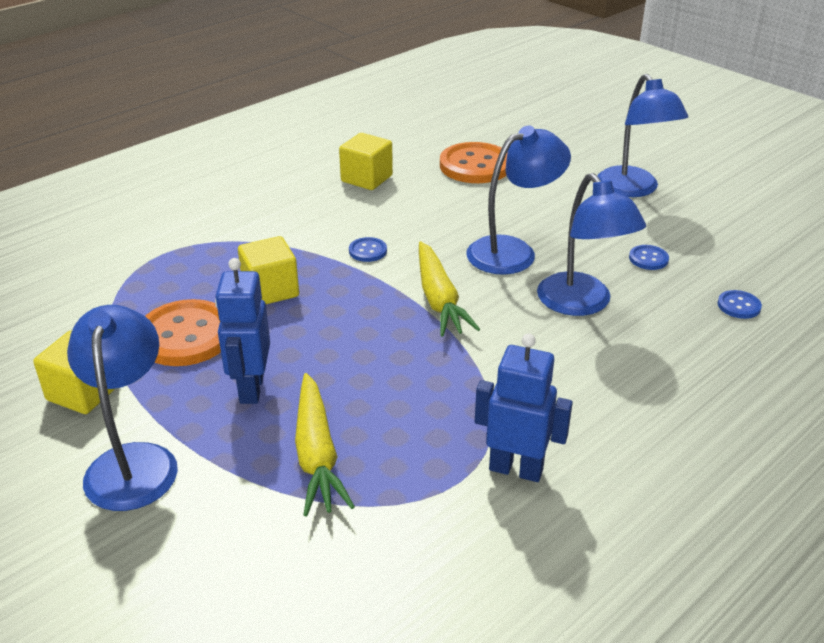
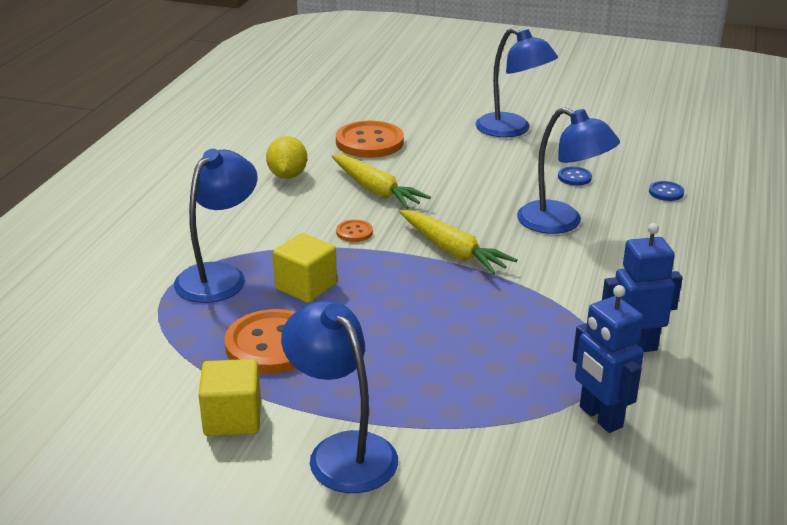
camera: 30 degrees left, 5 degrees down
(251, 388) = (377, 364): blue robot -> blue robot (600, 417)
(317, 454) = (484, 390): yellow carrot -> yellow carrot (376, 190)
(366, 178) = (287, 175): yellow cube -> yellow lemon
(368, 251) = (354, 232): blue button -> orange button
(513, 251) = (471, 199): blue lamp -> blue lamp (219, 276)

